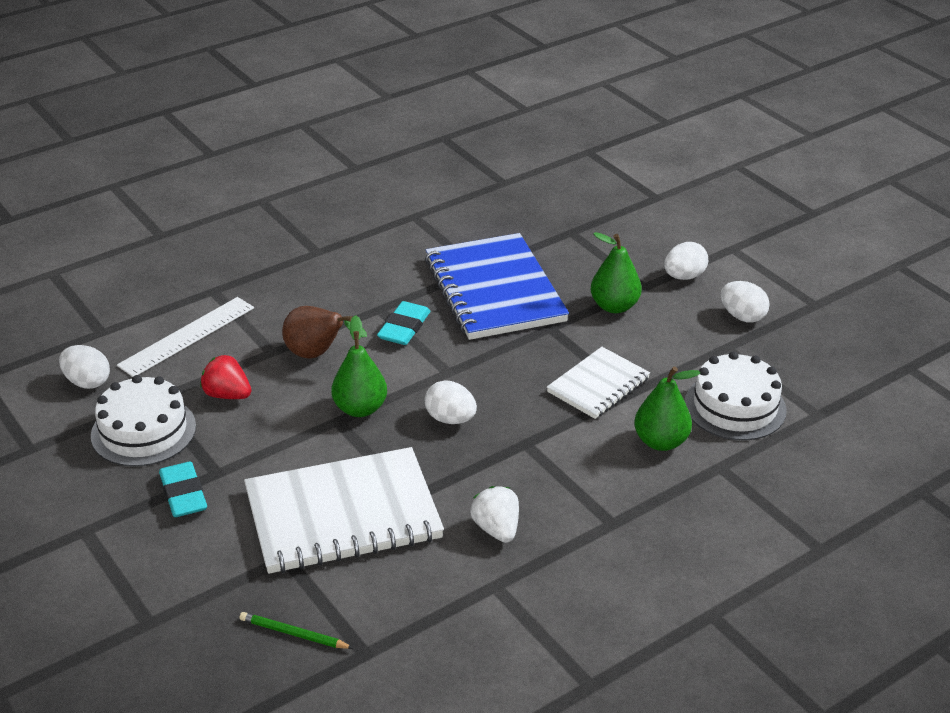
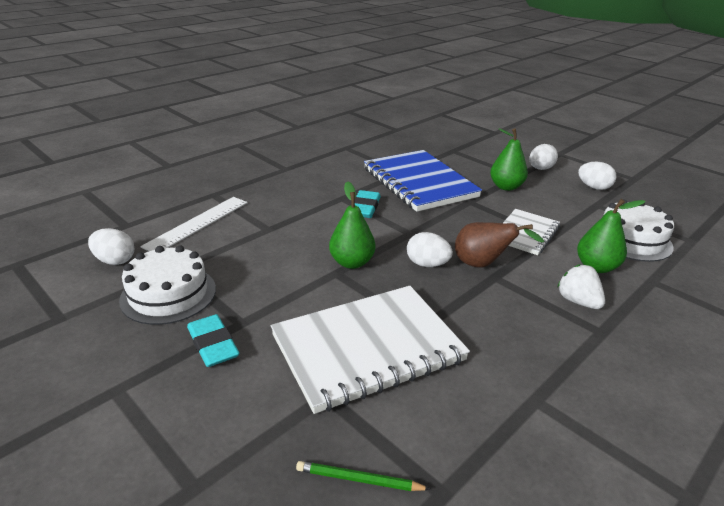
camera: 10 degrees left, 5 degrees down
(227, 395) = (238, 261): red strawberry -> none
(317, 355) = (305, 229): brown pear -> brown pear (483, 264)
(496, 529) = (509, 347): white strawberry -> white strawberry (578, 301)

